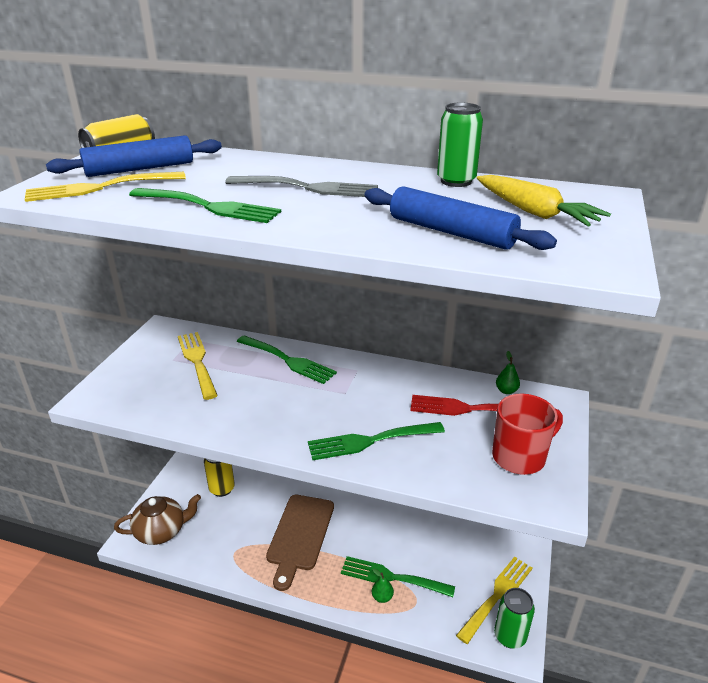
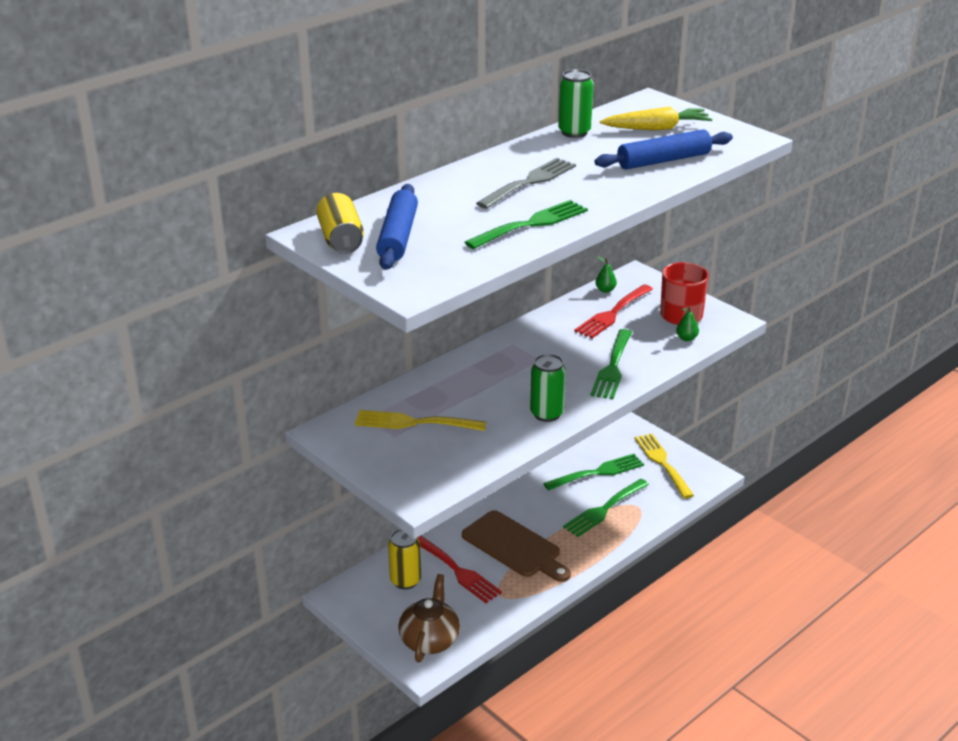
camera: 60 degrees left, 0 degrees up
(99, 188) = (432, 260): yellow fork -> none
(249, 513) = (458, 571): none -> red fork
(288, 360) = (464, 373): green fork -> green fork (598, 472)
(382, 597) = (619, 522): green pear -> green pear (686, 338)
(510, 636) = (700, 473): green can -> green can (547, 414)

